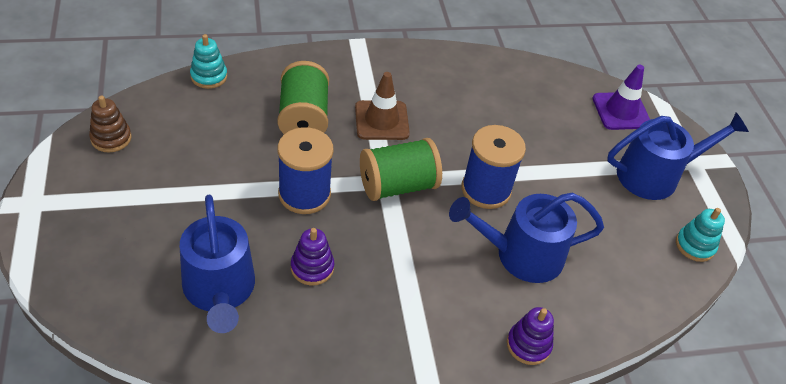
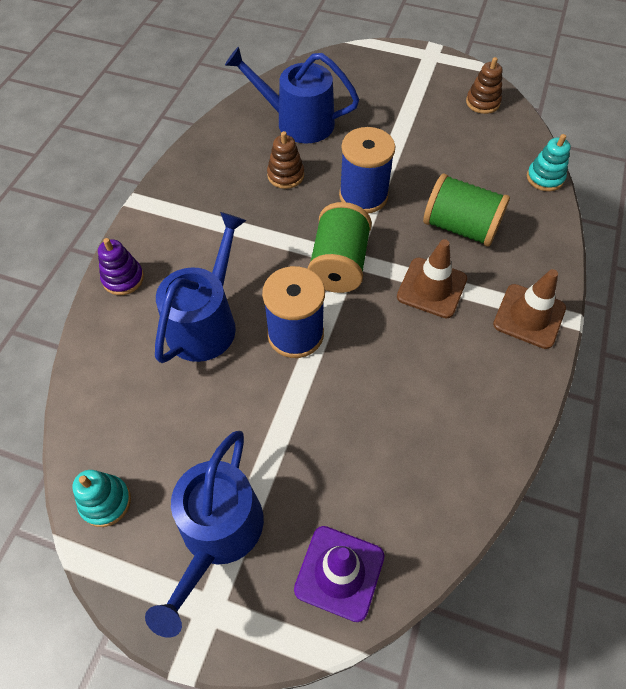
camera: 125 degrees right, 10 degrees up
(312, 267) = (285, 175): purple stacking toy -> brown stacking toy
(371, 63) = (529, 316): none -> brown traffic cone

